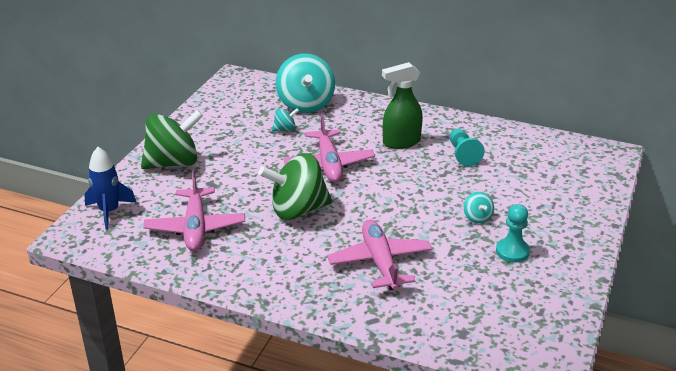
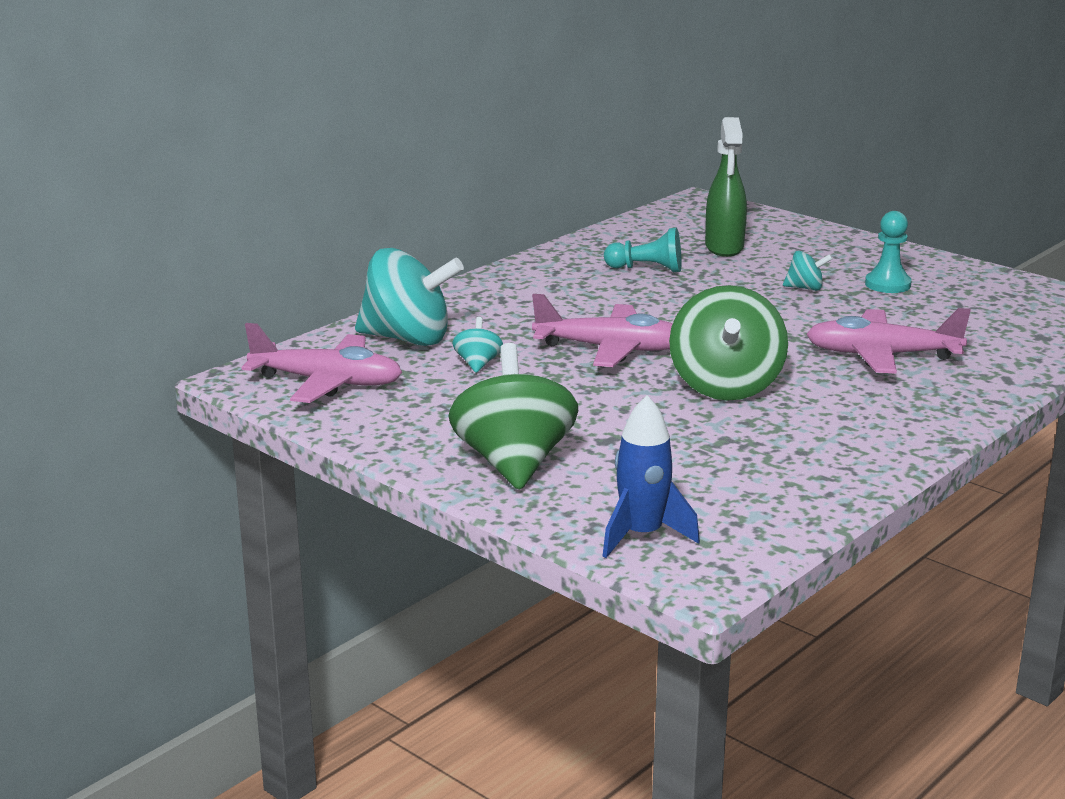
camera: 70 degrees left, 10 degrees down
(195, 227) = (734, 466): pink plane -> pink plane (327, 382)
(401, 142) = (584, 297): green spray bottle -> green spray bottle (724, 248)

